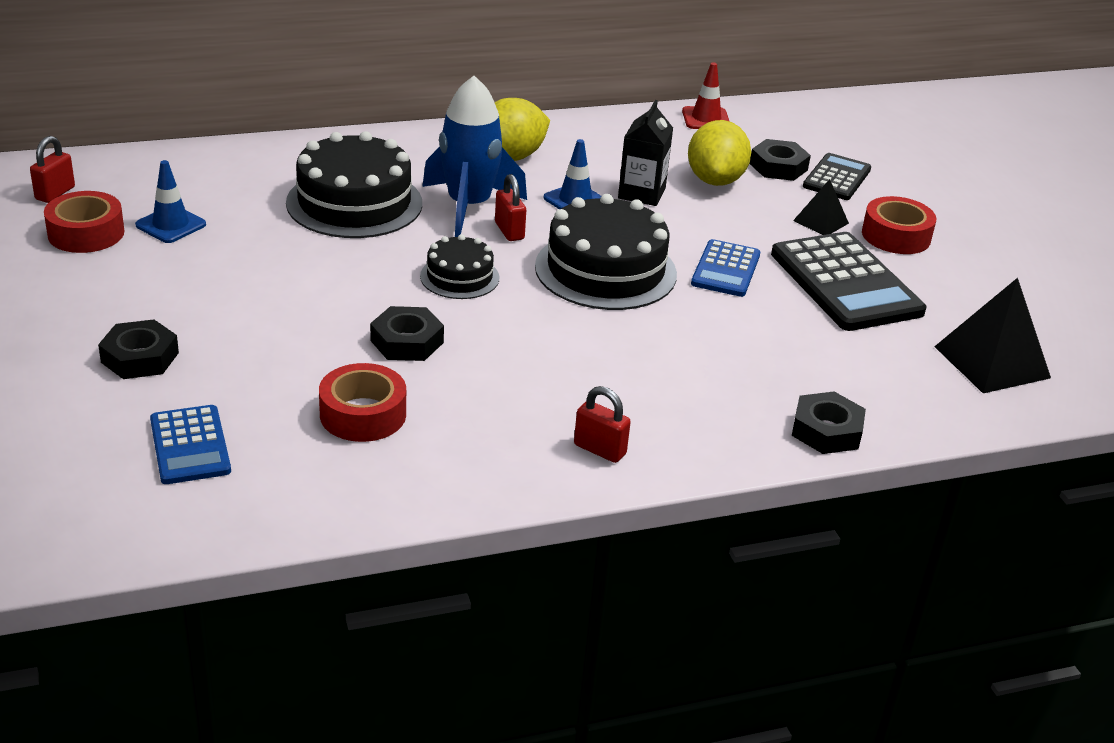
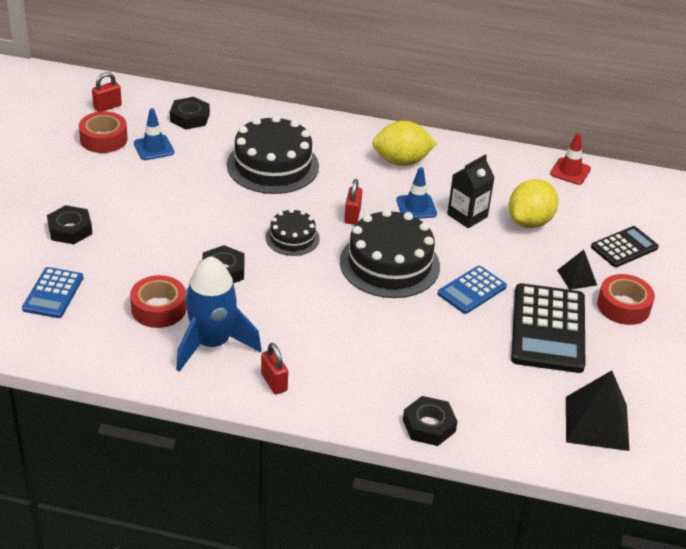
camera: 30 degrees right, 5 degrees up
(469, 206) = (342, 190): blue rocket -> blue rocket (212, 344)
(778, 167) = (588, 225): black nut -> black nut (190, 117)

